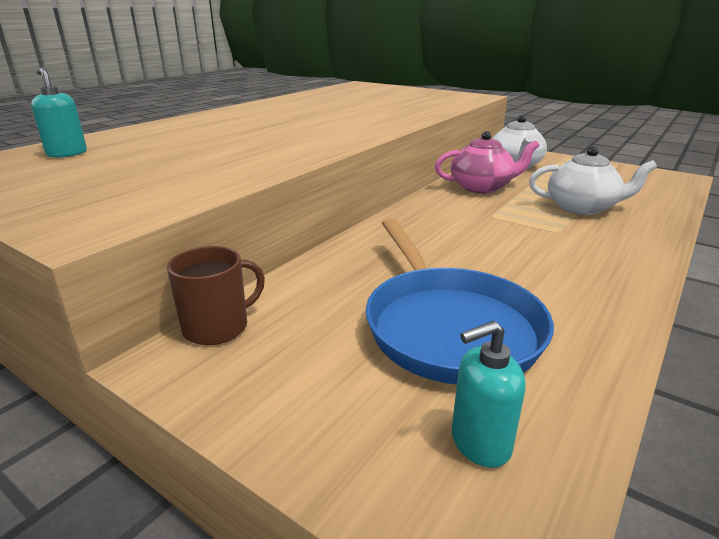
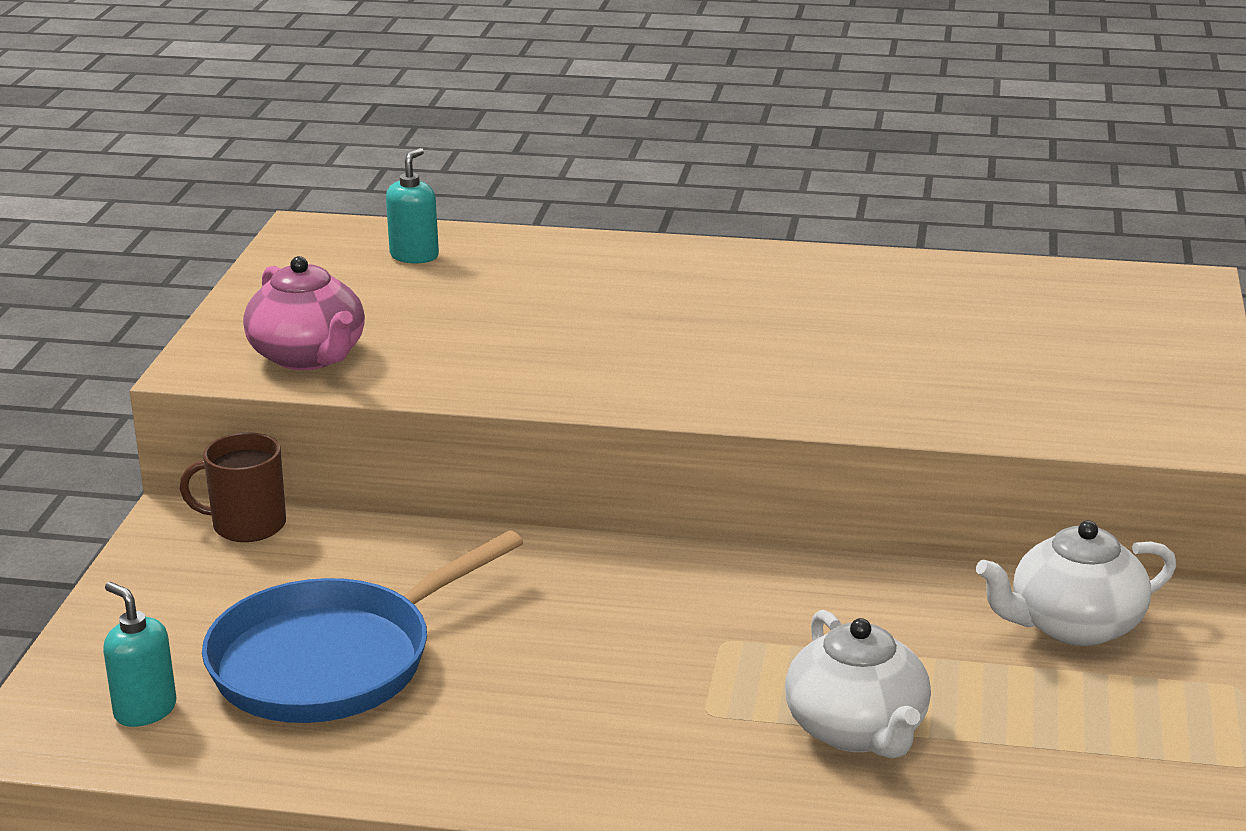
camera: 65 degrees right, 0 degrees up
(217, 327) = (247, 525): brown mug -> brown mug turned 150 degrees clockwise
(482, 187) = (875, 608): pink teapot -> pink teapot (309, 356)

